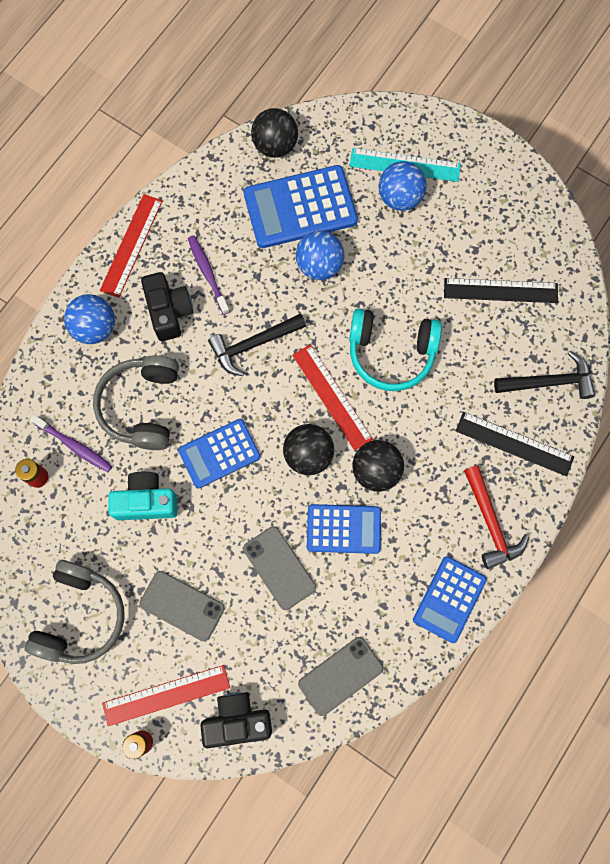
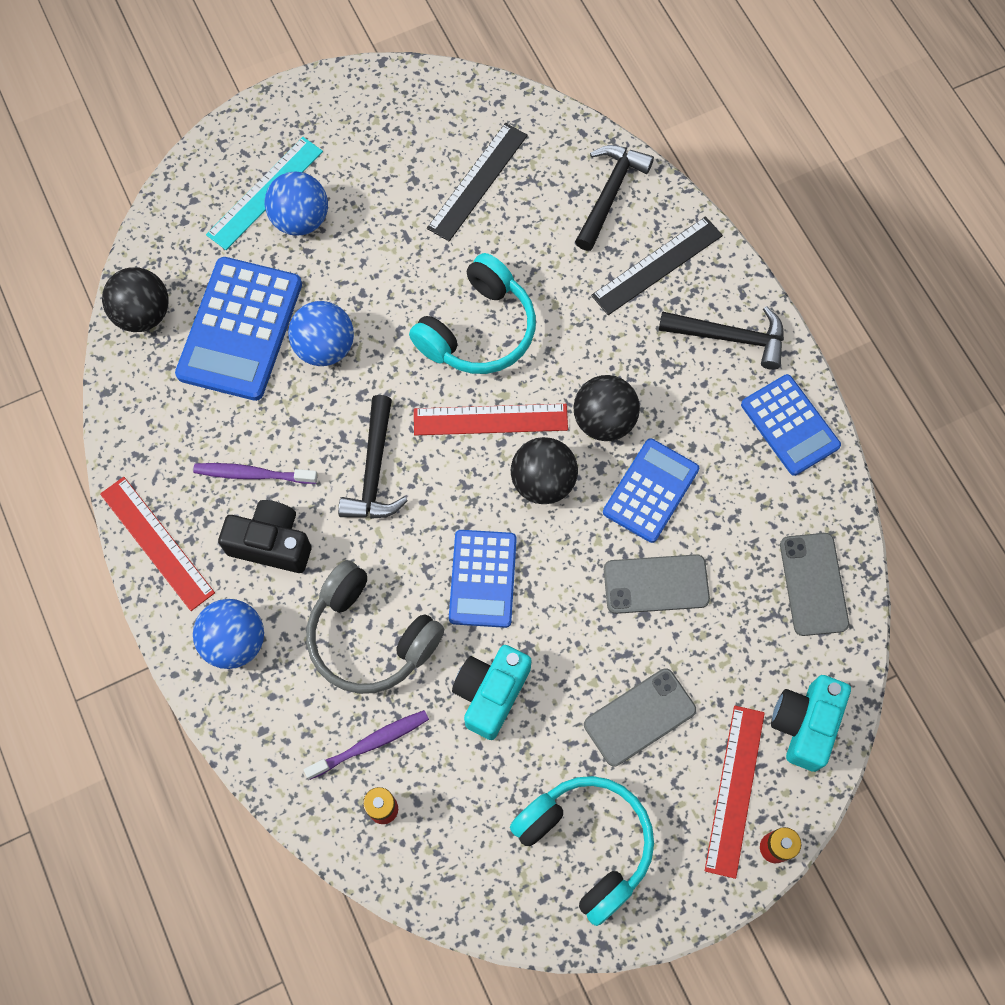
camera: 60 degrees left, 5 degrees down
(81, 616) = (587, 844): grey headphones -> turquoise headphones
(237, 720) = (805, 724): black camera -> turquoise camera
(490, 523) = (730, 337): red hammer -> black hammer

